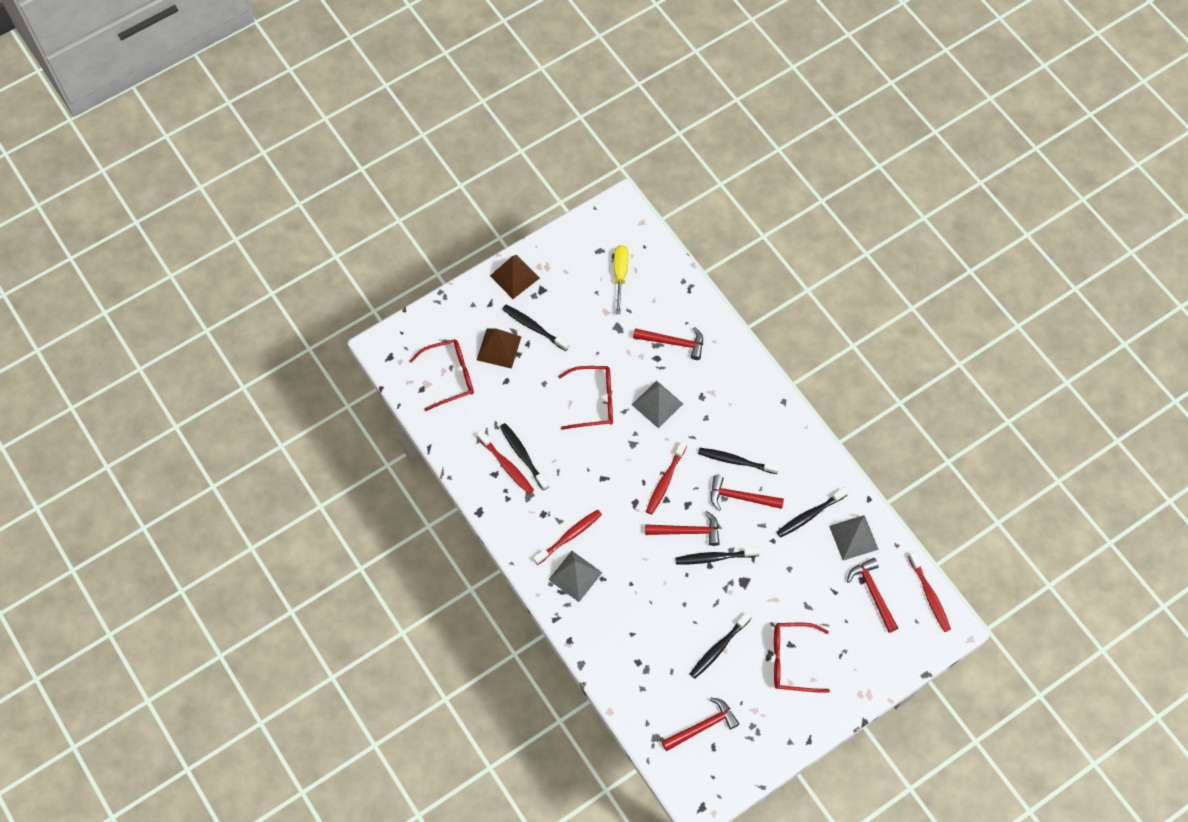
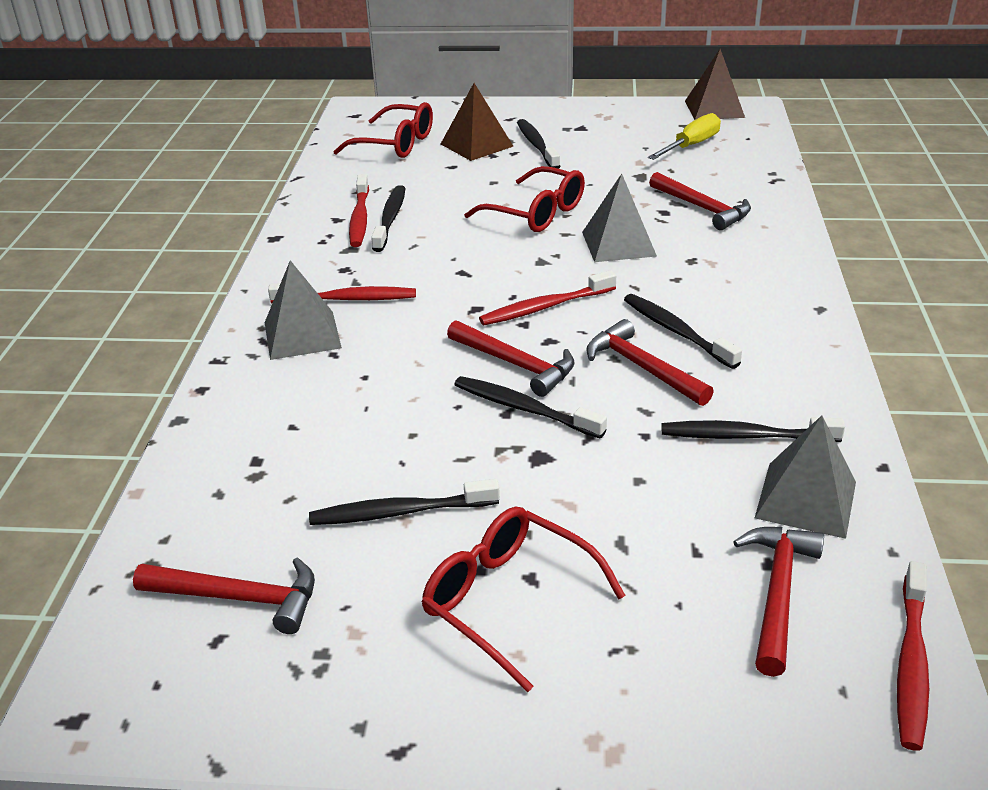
camera: 40 degrees right, 30 degrees down
(514, 276) = (561, 112): brown pyramid -> brown pyramid (714, 109)

